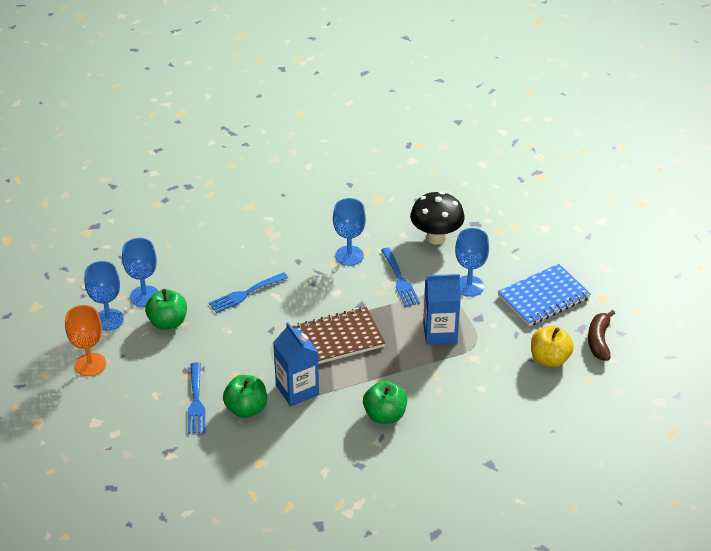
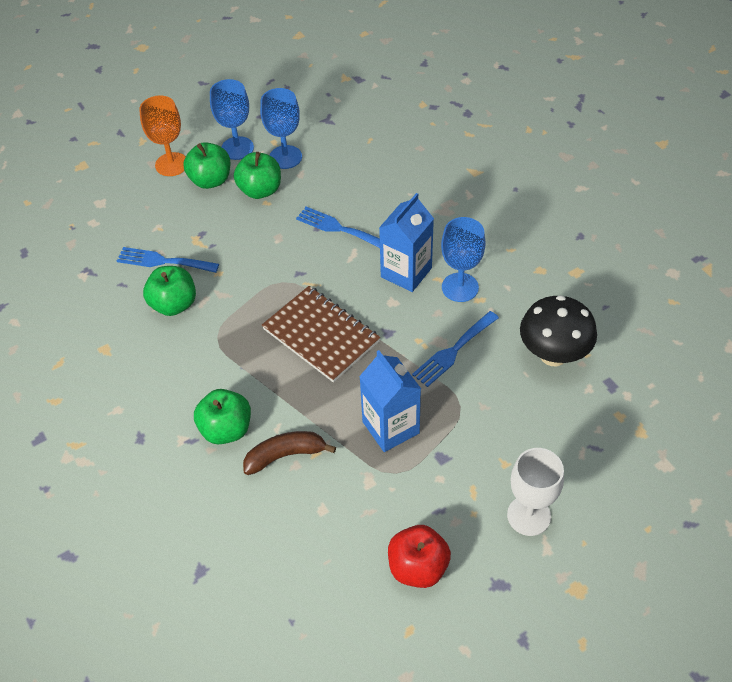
camera: 65 degrees right, 10 degrees up
(131, 347) = (210, 180): none -> green apple
(196, 402) = (163, 261): blue fork -> blue fork turned 45 degrees clockwise
(297, 390) = (222, 334): blue carton -> blue carton (406, 272)
(469, 286) = (491, 424): blue goblet -> none
(543, 297) = (528, 515): blue notebook -> white goblet
(549, 359) = (418, 567): yellow apple -> red apple
(599, 340) = (490, 616): brown banana -> brown banana (285, 455)

